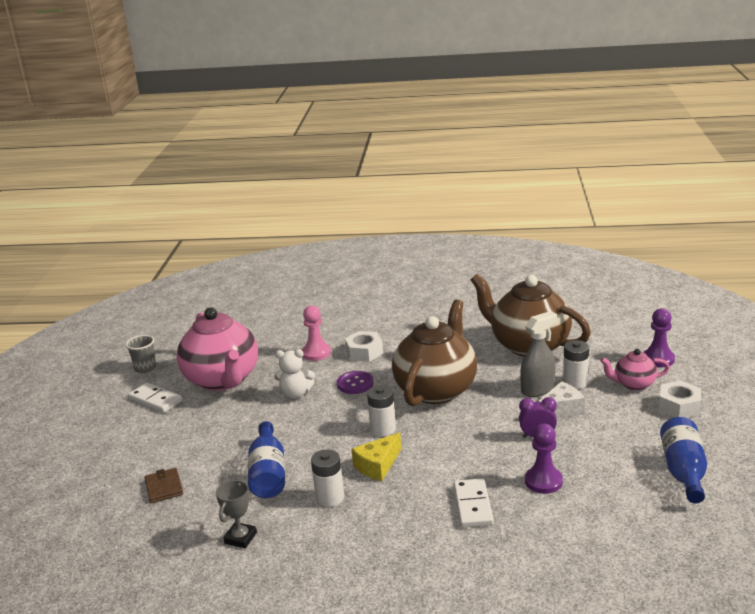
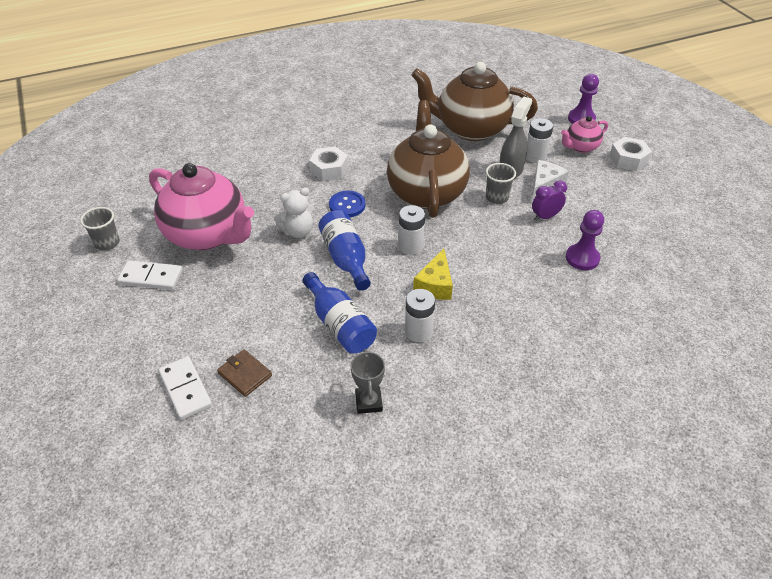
camera: 30 degrees left, 20 degrees up
(316, 353) = (282, 181): pink pawn -> none
(355, 384) = (347, 205): purple button -> blue button
(472, 505) = (545, 299): white domino -> white domino (185, 389)
(502, 409) = (497, 197): none -> grey cup
(683, 471) = (674, 217): blue bottle -> blue bottle (346, 258)

